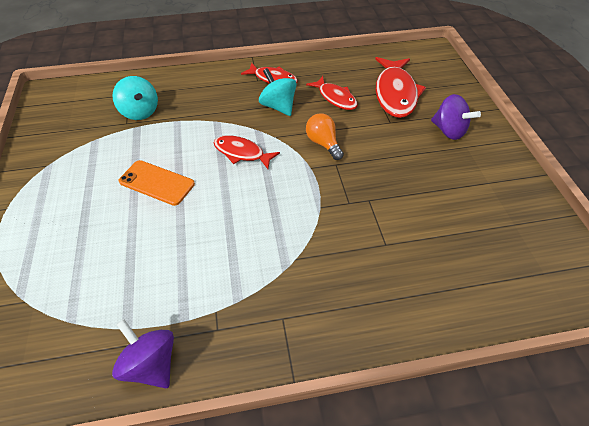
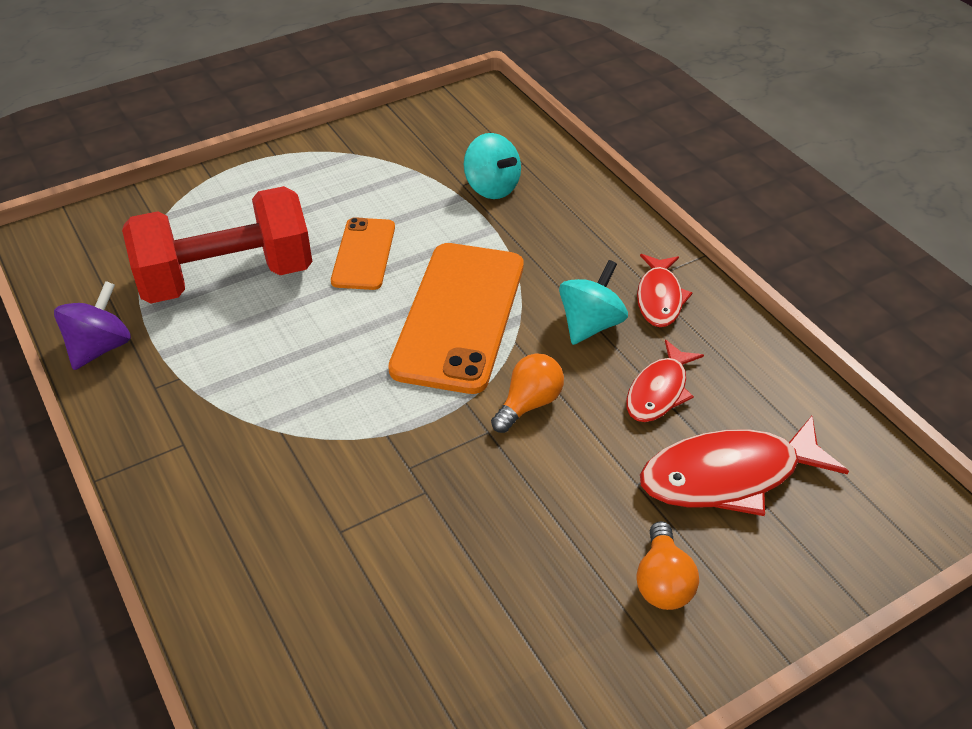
camera: 70 degrees right, 5 degrees down
(127, 263) = (227, 278): none -> red dumbbell
(140, 112) = (491, 188): turquoise spinning top -> turquoise spinning top turned 75 degrees counterclockwise
(242, 153) = (459, 316): red fish -> orange phone
(449, 131) = (662, 582): purple spinning top -> orange light bulb

